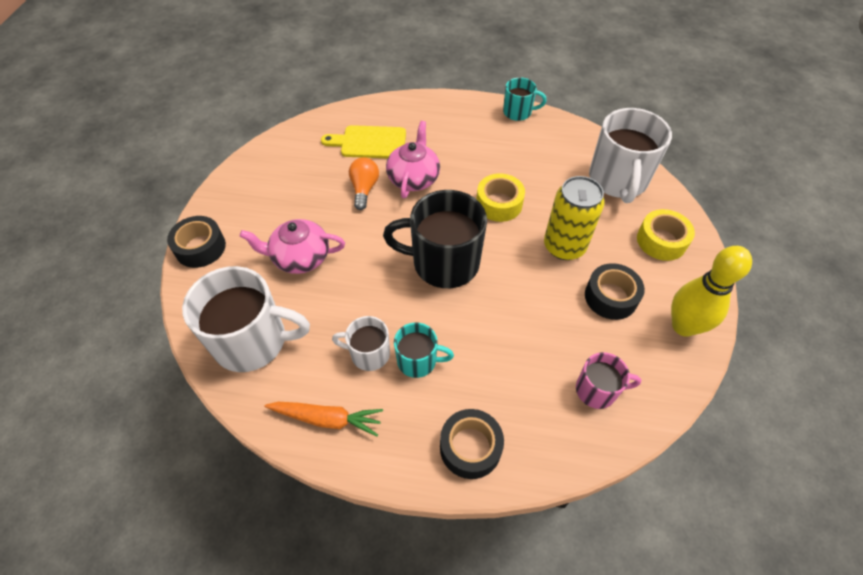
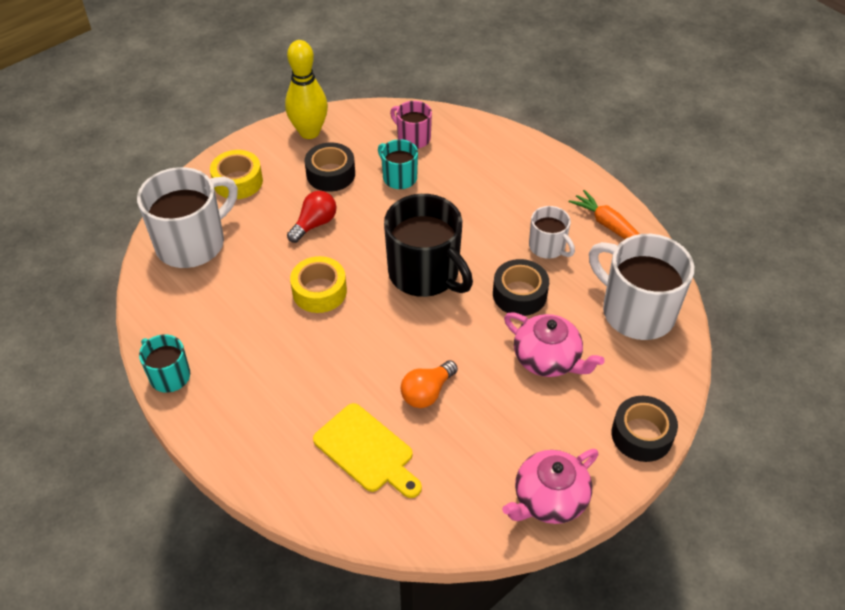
camera: 140 degrees left, 5 degrees down
(413, 178) = (366, 371): pink teapot -> pink teapot (549, 499)
(418, 361) = (515, 221): turquoise mug -> turquoise mug (399, 177)
(470, 447) = (526, 160): black tape -> black tape (519, 294)
(564, 246) = (314, 224): yellow can -> red light bulb

